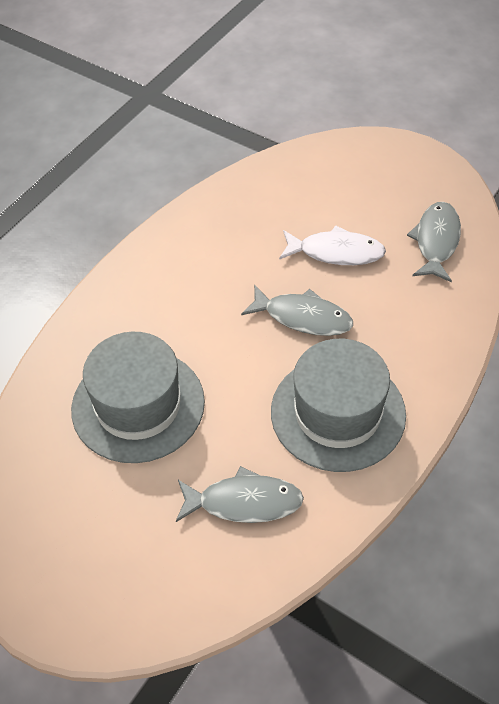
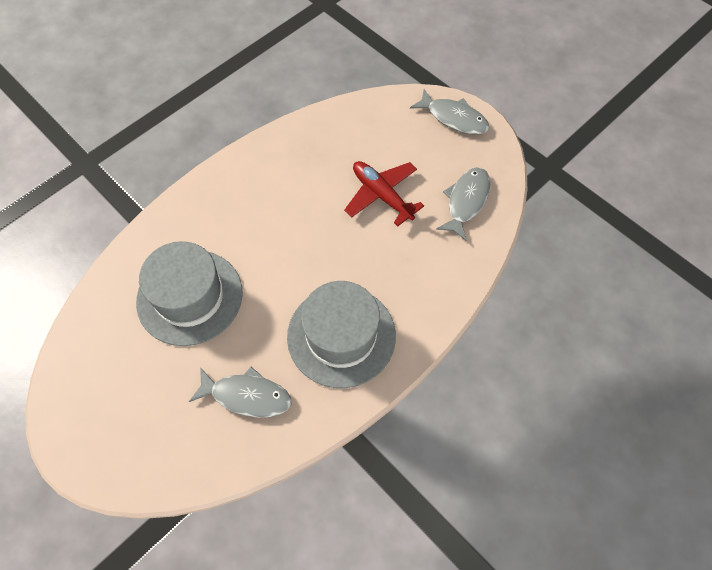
camera: 10 degrees right, 10 degrees up
(303, 317) = (338, 247): grey fish -> grey fish (453, 118)
(336, 252) = (382, 195): white fish -> red plane

